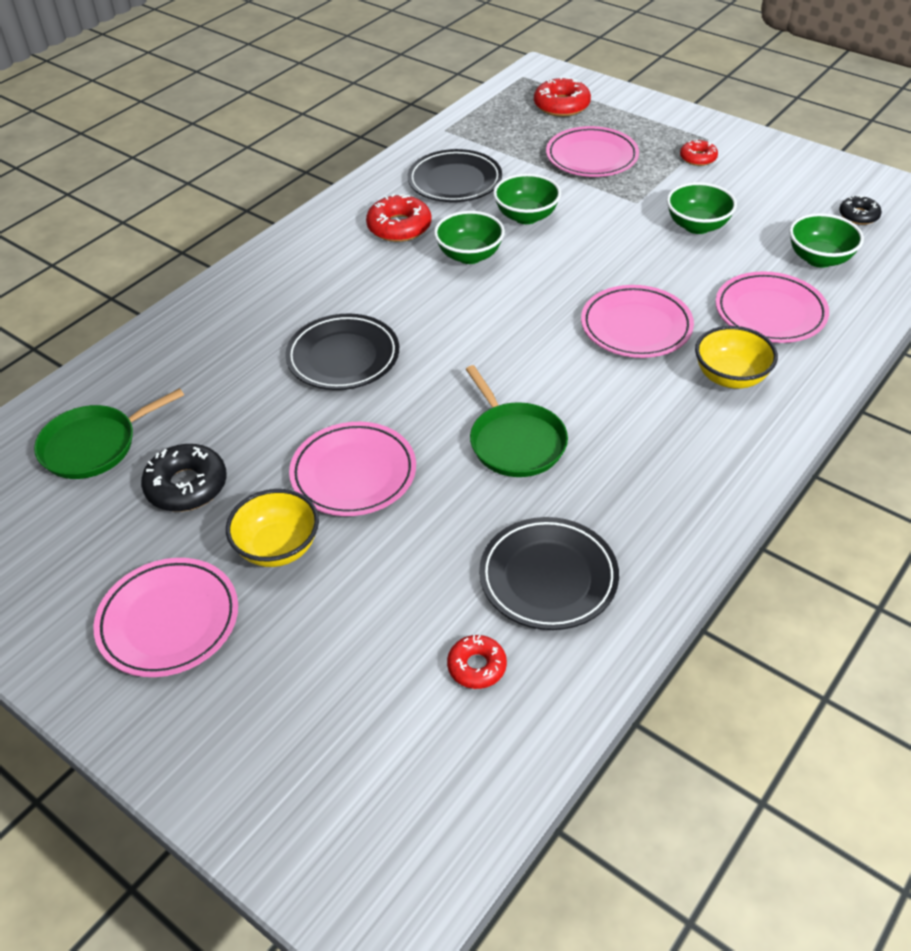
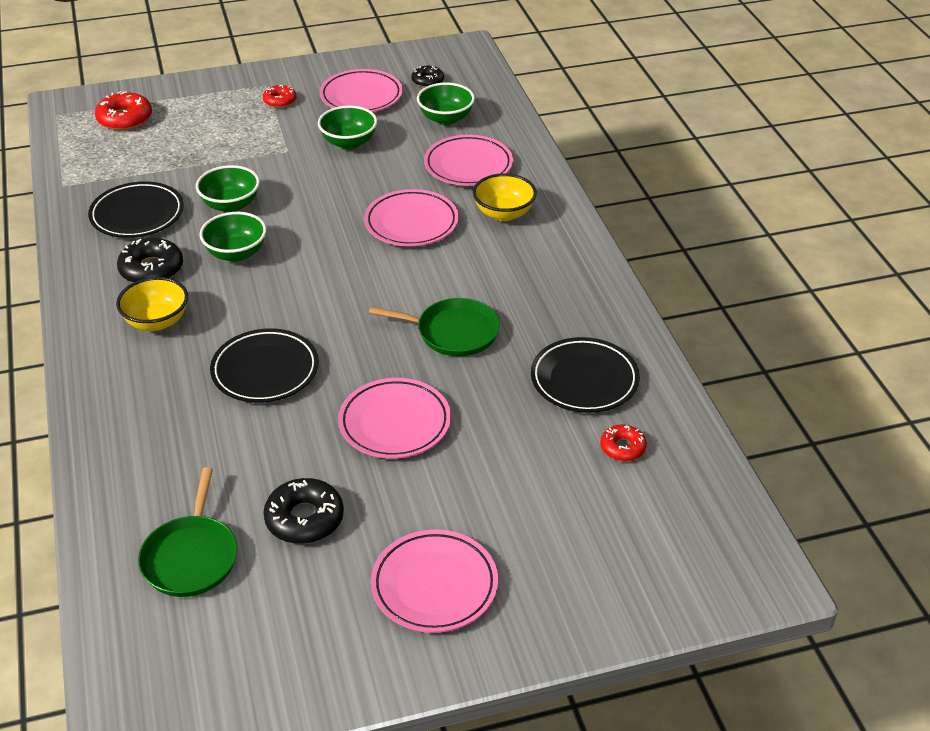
camera: 55 degrees left, 5 degrees down
(278, 547) = (424, 495): yellow bowl -> yellow bowl (157, 321)
(399, 227) = (151, 269): red donut -> black donut
(591, 157) = (208, 141): pink plate -> pink plate (361, 96)

